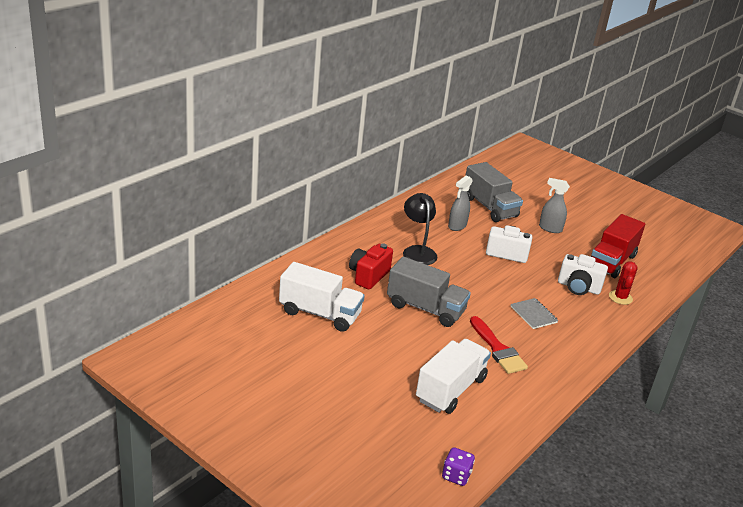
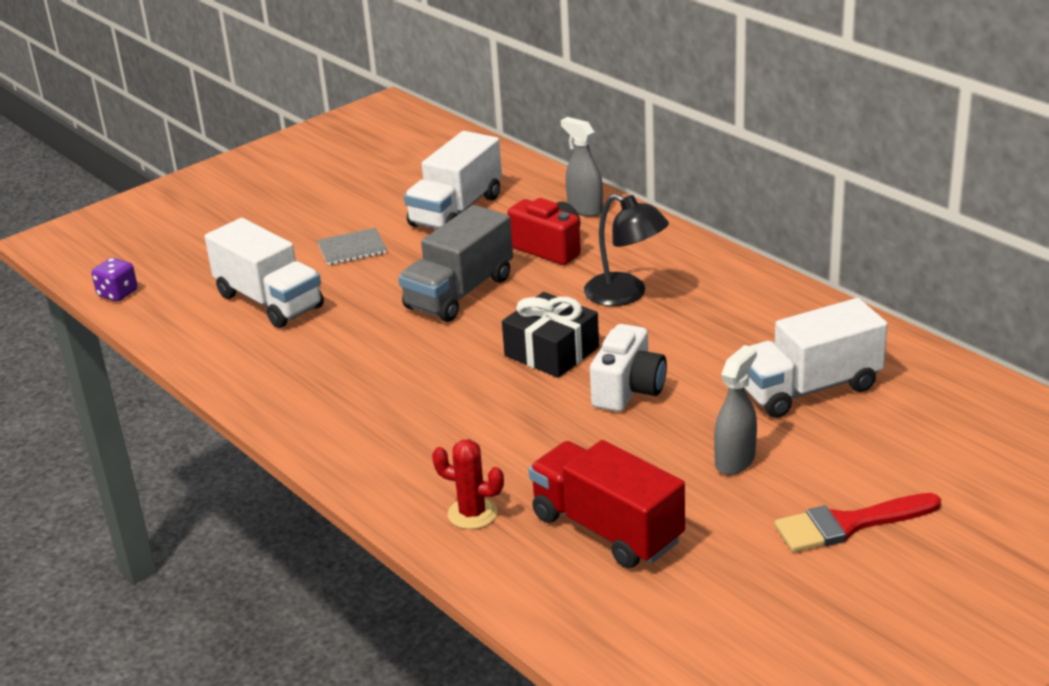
camera: 105 degrees right, 0 degrees up
(417, 251) = (626, 295): black lamp -> black lamp turned 45 degrees clockwise
(457, 226) = (722, 342): grey spray bottle -> grey spray bottle (584, 209)
(479, 275) = (551, 351): none -> black gift
(489, 207) = (809, 388): grey truck -> white truck
(498, 349) = (346, 349): red brush -> red brush (848, 524)
(533, 314) = (430, 396): grey notebook -> grey notebook (352, 249)
(578, 287) = (510, 463): white camera -> none

